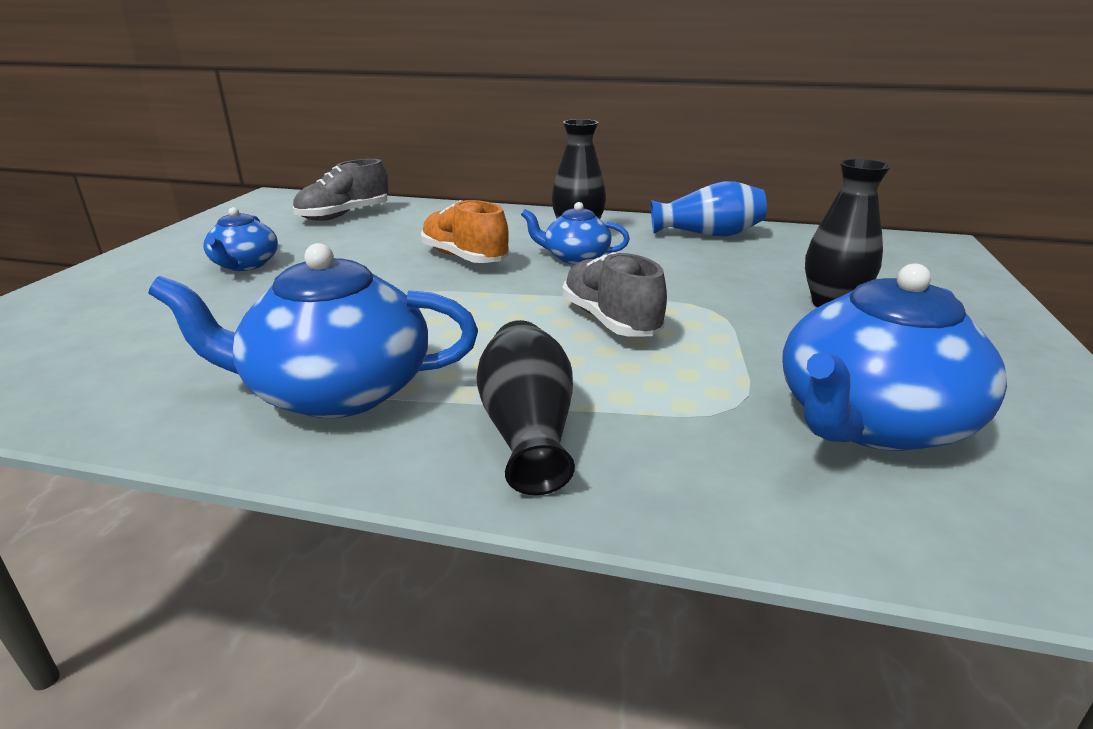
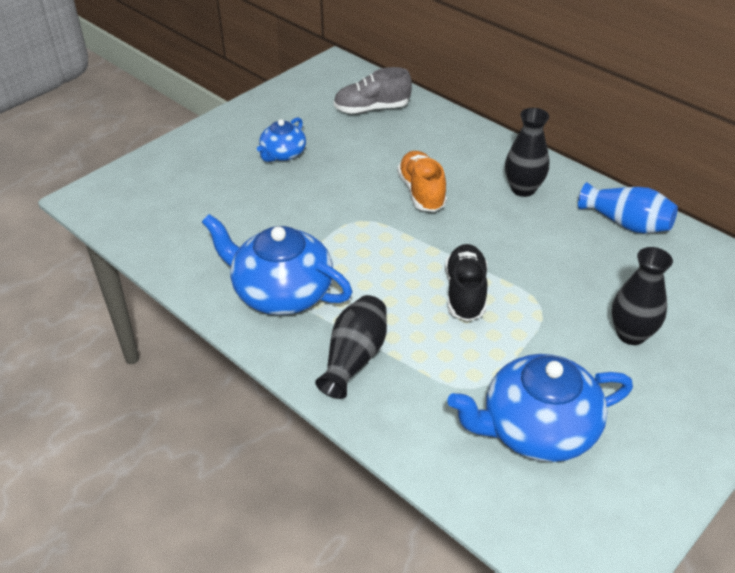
camera: 30 degrees right, 15 degrees up
(575, 257) = (497, 218): blue teapot -> none
(610, 321) = (465, 293): grey shoe -> black shoe

